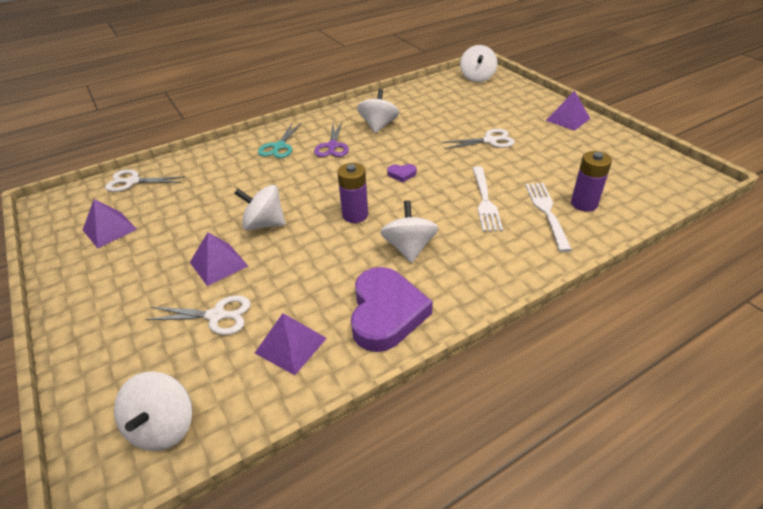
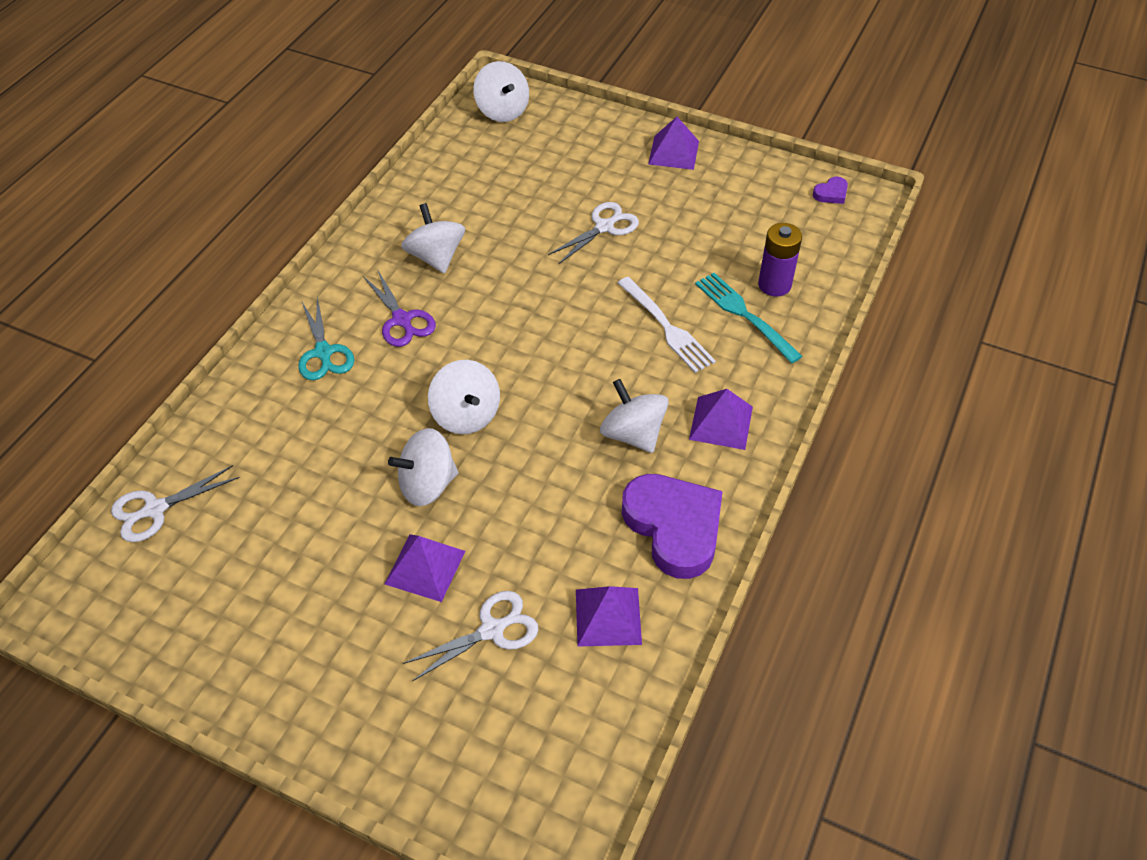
camera: 35 degrees left, 10 degrees up
(109, 229) = (213, 597): purple pyramid -> purple pyramid (721, 423)
(163, 427) = (561, 771): white spinning top -> white spinning top (466, 415)
(355, 215) = (531, 418): purple battery -> none
(402, 174) = (537, 329): purple heart -> purple heart (831, 193)
(546, 212) = (744, 314): white fork -> turquoise fork

